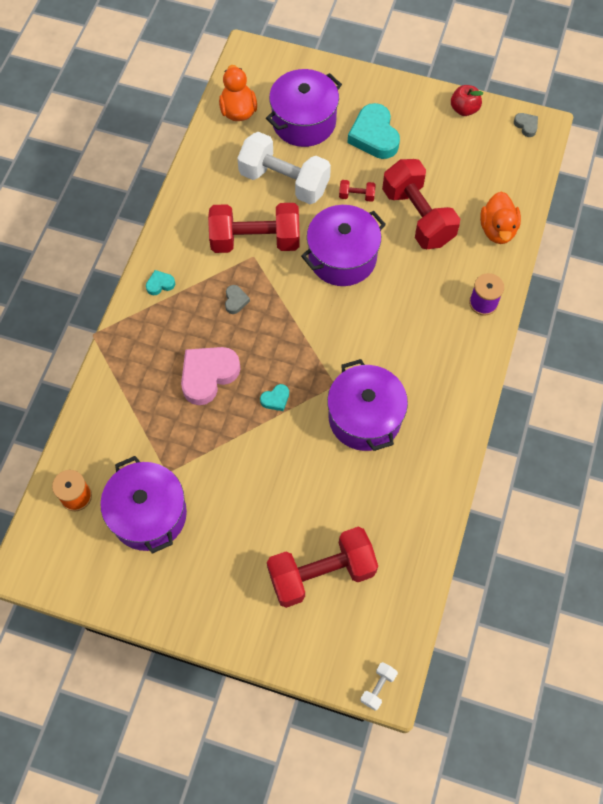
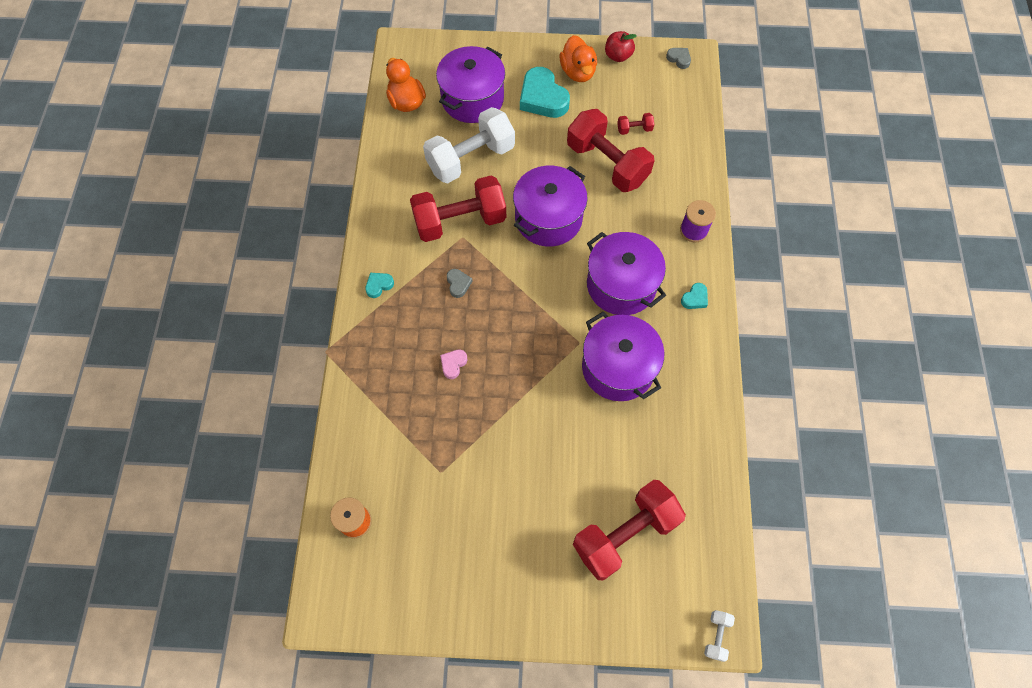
camera: 15 degrees left, 0 degrees up
(148, 514) = (435, 520): purple pot -> purple pot (621, 285)
(208, 375) = (453, 364): pink heart -> pink heart, size x0.46
(275, 399) = (526, 371): turquoise heart -> turquoise heart (695, 298)
(284, 181) = (471, 159): white dumbbell -> white dumbbell turned 45 degrees counterclockwise
(356, 196) = (544, 157): red dumbbell -> red dumbbell (634, 129)
(497, 230) = (684, 159): orange duck -> orange duck (578, 72)

